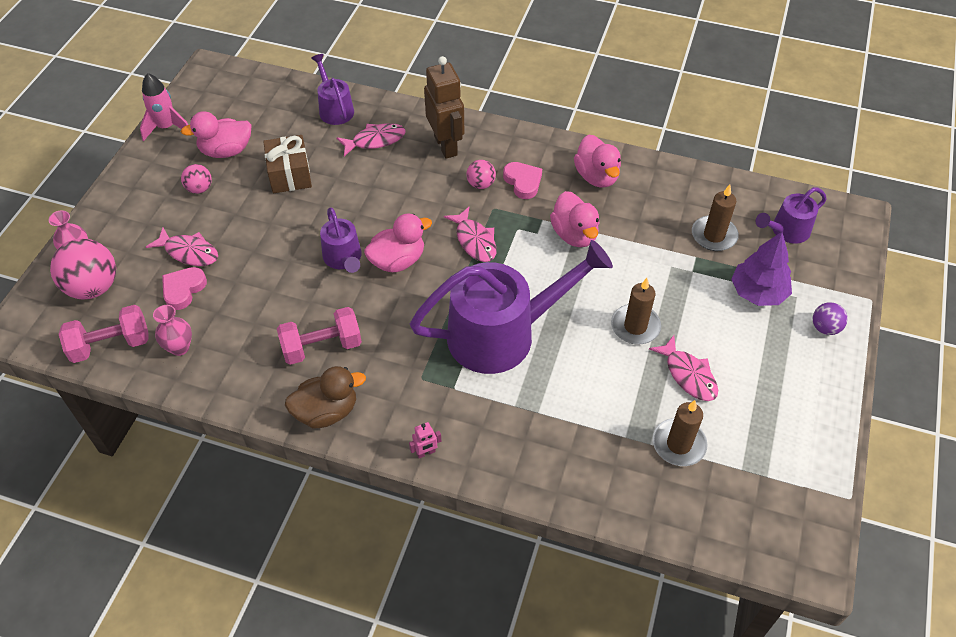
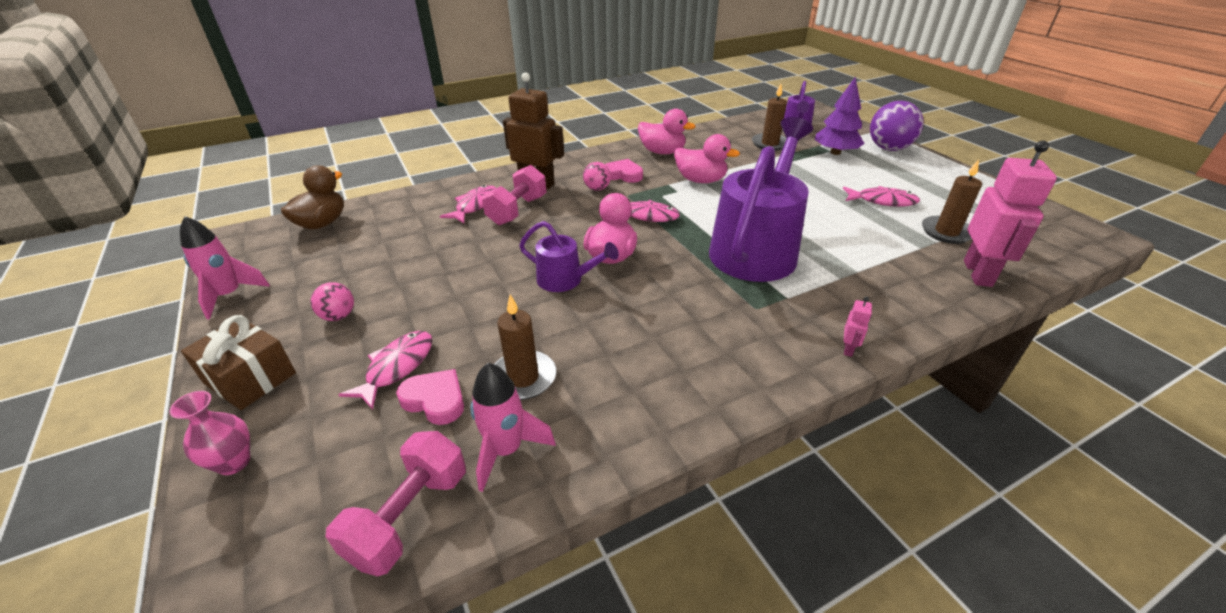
camera: 45 degrees left, 15 degrees down
(93, 287) = (302, 479): pink ball -> none
(179, 347) = (506, 450): pink vase -> pink rocket
(183, 289) = (435, 400): pink heart -> pink heart turned 135 degrees clockwise
(189, 252) = (397, 367): pink fish -> pink fish turned 45 degrees counterclockwise
(226, 151) = (332, 277): pink duck -> none
(290, 174) = (427, 259): brown gift -> brown gift (250, 378)
(322, 347) = (647, 344): pink dumbbell -> pink dumbbell (517, 210)
(326, 411) = (732, 385): brown duck -> brown duck (322, 223)
(334, 108) = (408, 206): purple watering can -> none
(624, 491) = (978, 273): none -> pink robot
(635, 326) = (815, 198): brown candle -> brown candle (523, 378)
(825, 328) = (888, 148): purple ball -> purple ball, size x1.89

